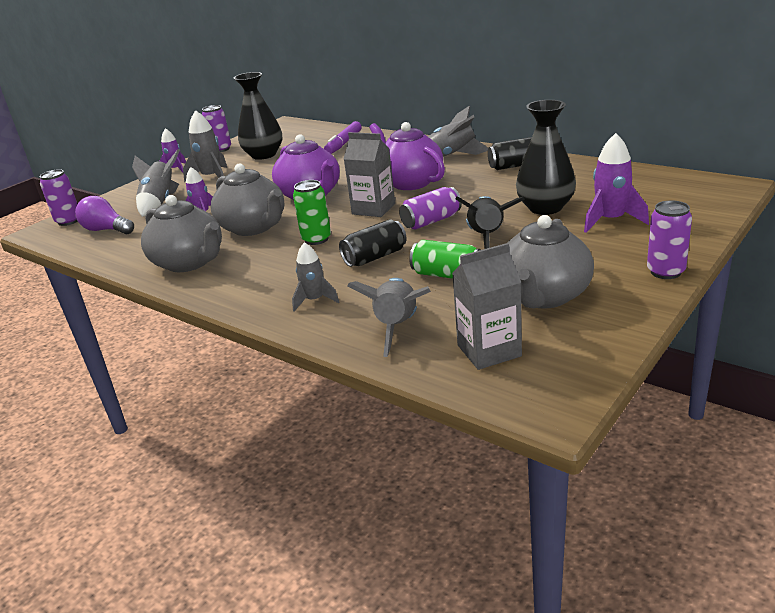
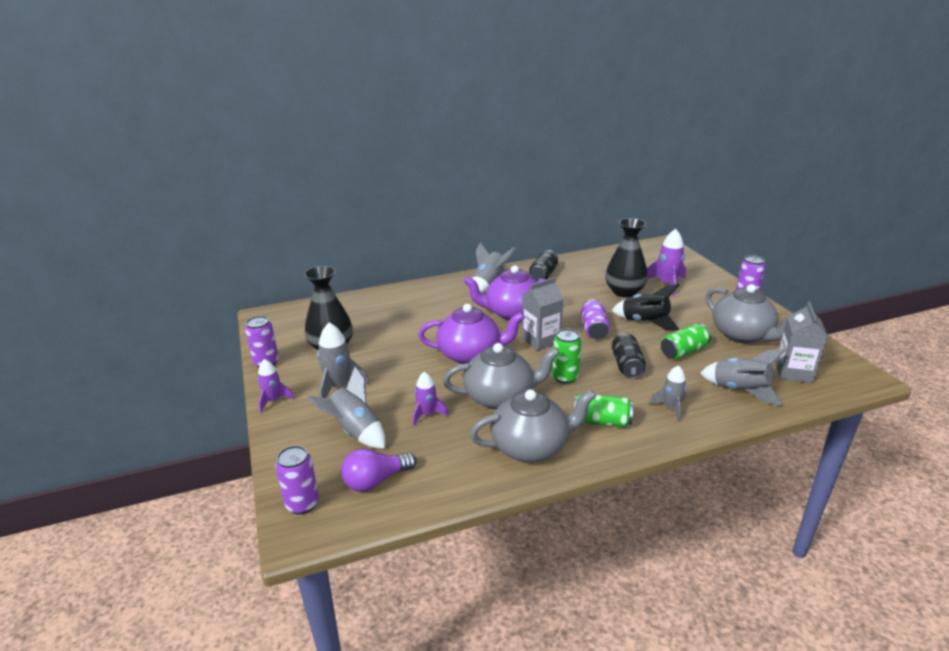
camera: 60 degrees left, 0 degrees up
(257, 276) = (601, 421): none -> green can
(343, 143) = (379, 309): purple marker -> none

